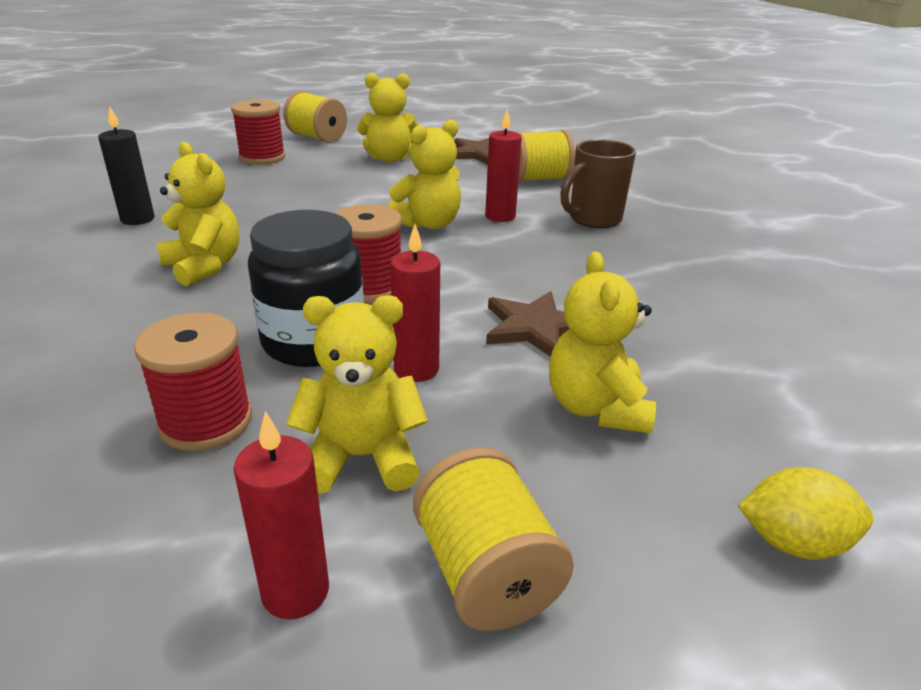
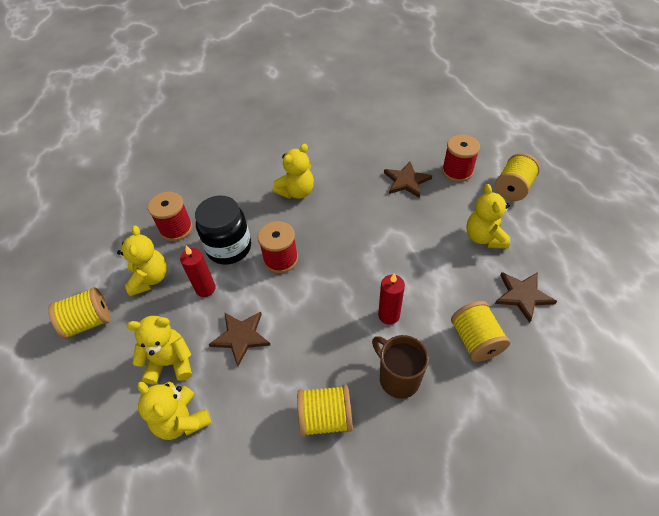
camera: 90 degrees right, 20 degrees up
(137, 219) = (346, 152): black candle -> none
(255, 185) = (406, 181): none -> brown star
(295, 591) = (94, 273): red candle -> none
(428, 224) = (367, 275): yellow teddy bear -> yellow teddy bear (182, 420)
(660, 264) = (325, 417): none -> yellow spool
(793, 542) = (77, 430): yellow lemon -> none

